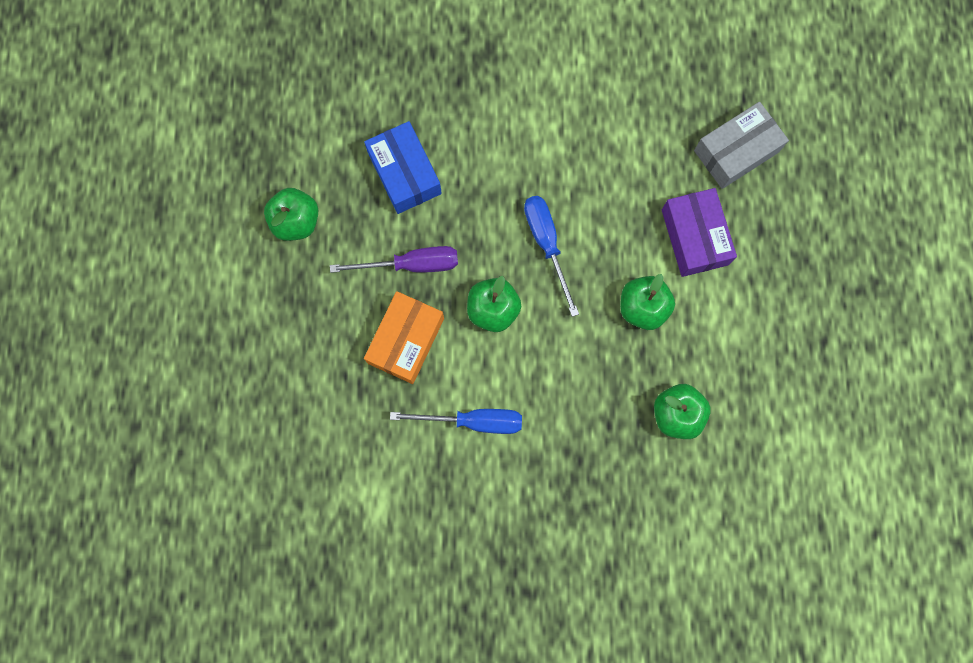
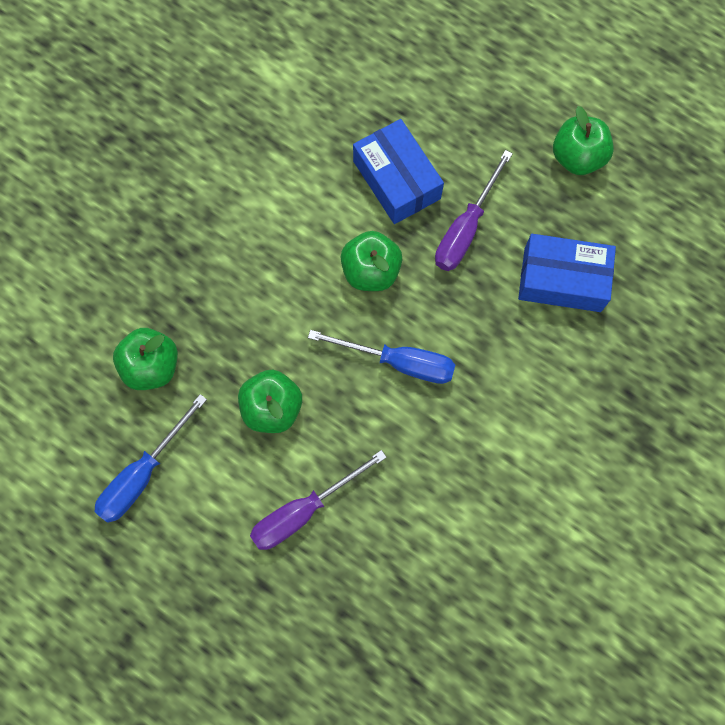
camera: 125 degrees right, 5 degrees down
(406, 340) = (397, 180): orange box -> blue box
(473, 421) = (282, 189): blue screwdriver -> blue screwdriver (143, 474)
(694, 237) = (304, 510): purple box -> purple screwdriver
(736, 151) = (362, 625): grey box -> none

